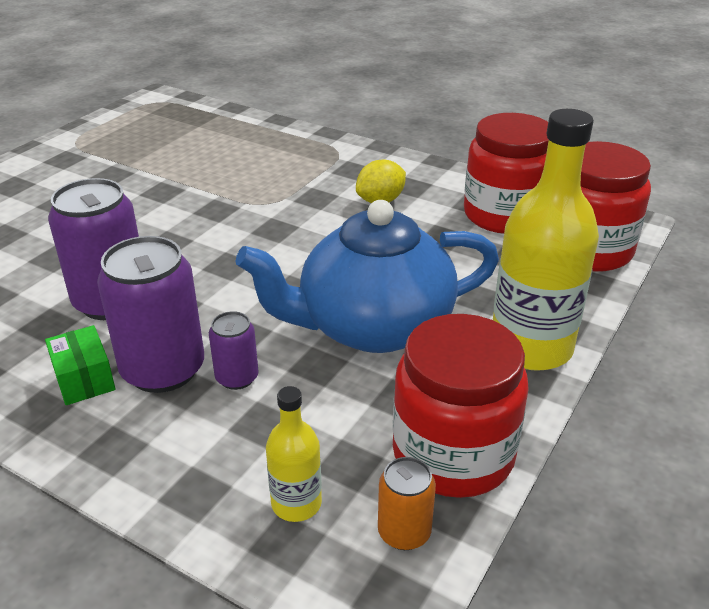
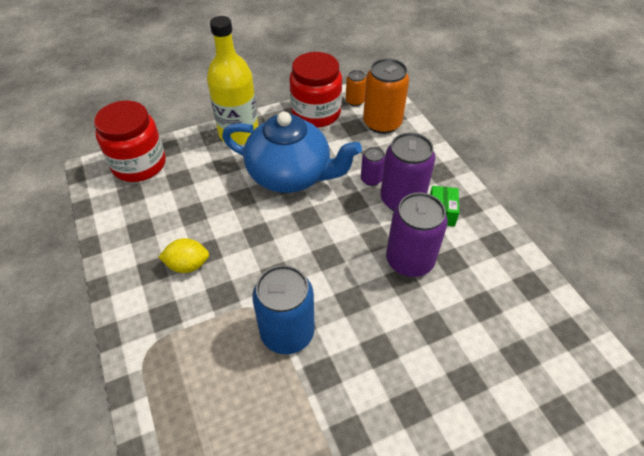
camera: 145 degrees left, 15 degrees up
(220, 200) = (287, 332): none -> blue can
(296, 503) = (382, 123): yellow bottle -> orange can
(504, 215) = (139, 210): red jar -> none

